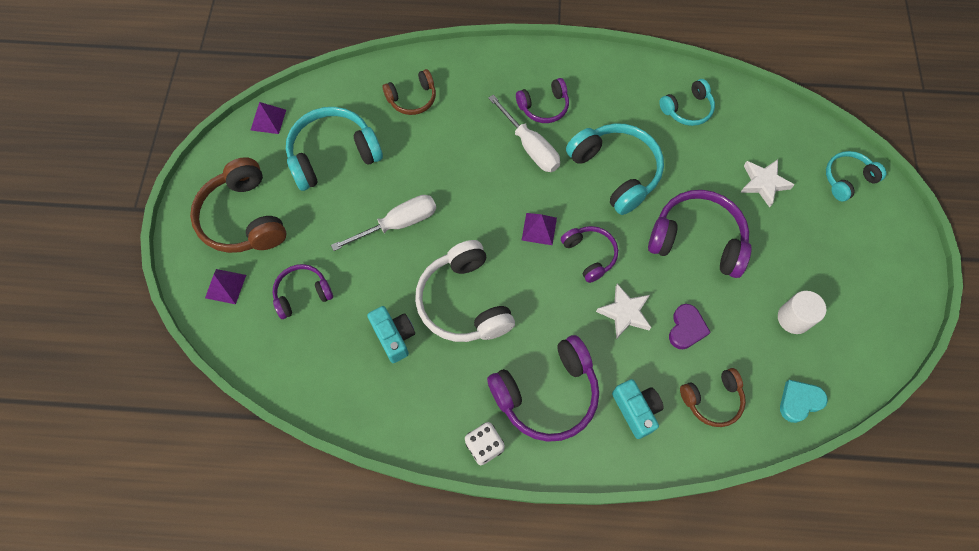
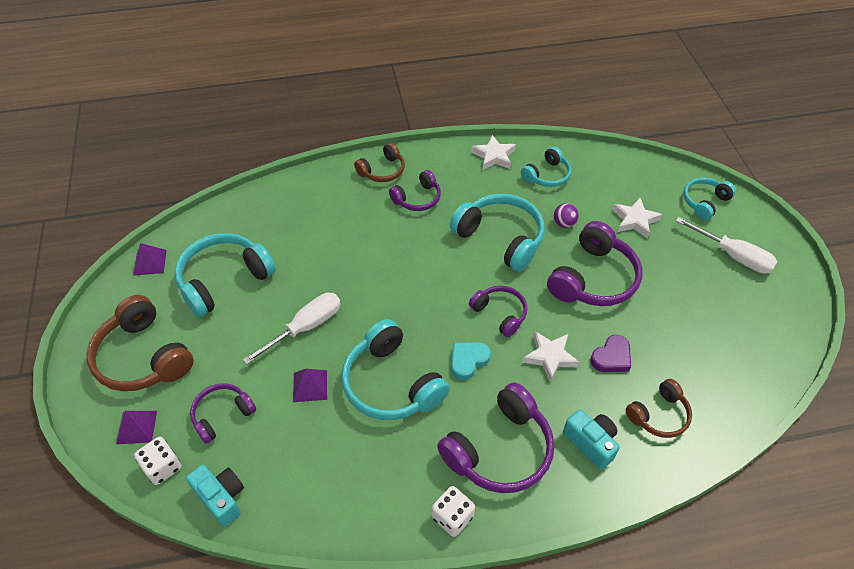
camera: 15 degrees left, 15 degrees down
(240, 330) = (162, 467): none -> white dice
(394, 336) = (329, 433): turquoise camera -> turquoise camera (221, 498)
(412, 99) = (290, 216): brown headphones -> brown headphones (382, 171)
(463, 302) = (391, 384): white headphones -> turquoise headphones
(530, 147) = (415, 234): white screwdriver -> white screwdriver (733, 256)
(539, 229) = (445, 301): purple pyramid -> purple pyramid (310, 386)
(638, 74) = (494, 156): none -> white star
(686, 328) = (611, 357): purple heart -> purple heart turned 45 degrees clockwise
(687, 170) = (564, 223): none -> purple ball
(697, 239) = (594, 279): purple headphones -> purple headphones turned 120 degrees clockwise
(793, 318) = (704, 325): white cylinder -> none
(799, 401) = (738, 396): turquoise heart -> turquoise heart (468, 361)

